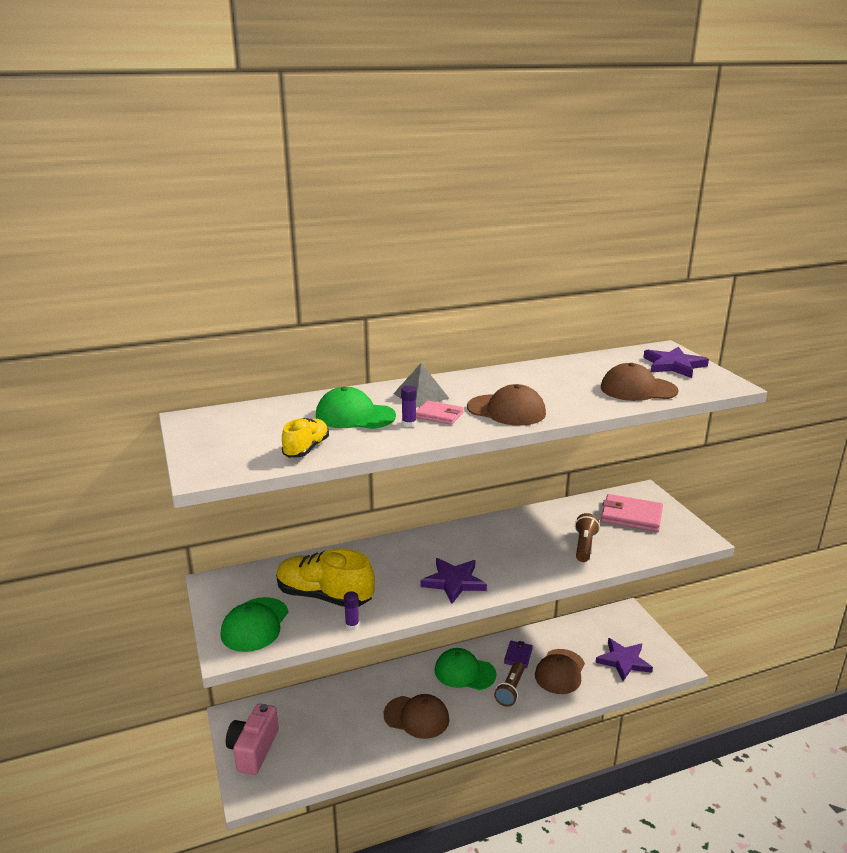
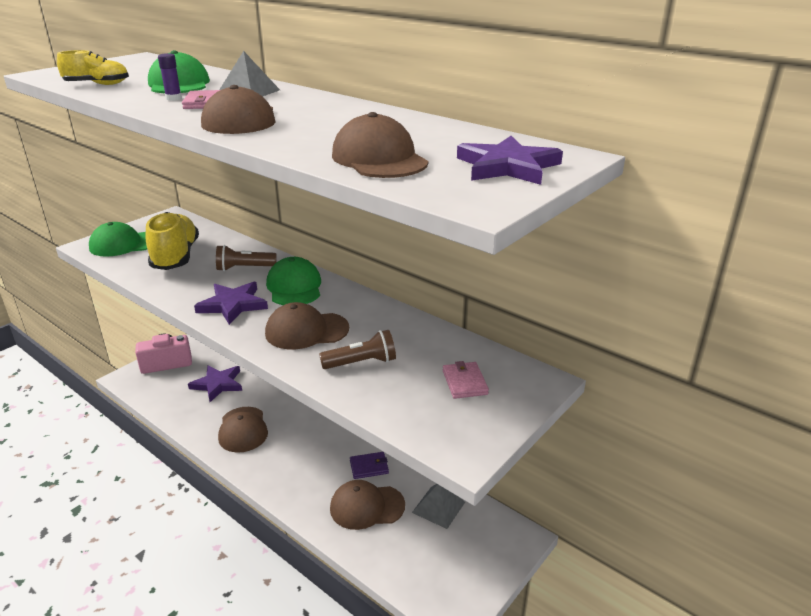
camera: 60 degrees right, 5 degrees up
(352, 625) = (140, 278): purple glue stick -> none
(464, 672) = (319, 438): green cap -> green cap (294, 287)
(510, 690) = (313, 478): brown flashlight -> brown flashlight (244, 268)
(524, 557) = (306, 331): none -> brown cap
(581, 637) = (438, 507): none -> grey pyramid
(623, 661) = (424, 558): purple star -> purple star (217, 384)
(631, 516) = (464, 382): pink wallet -> pink wallet, size x0.58

